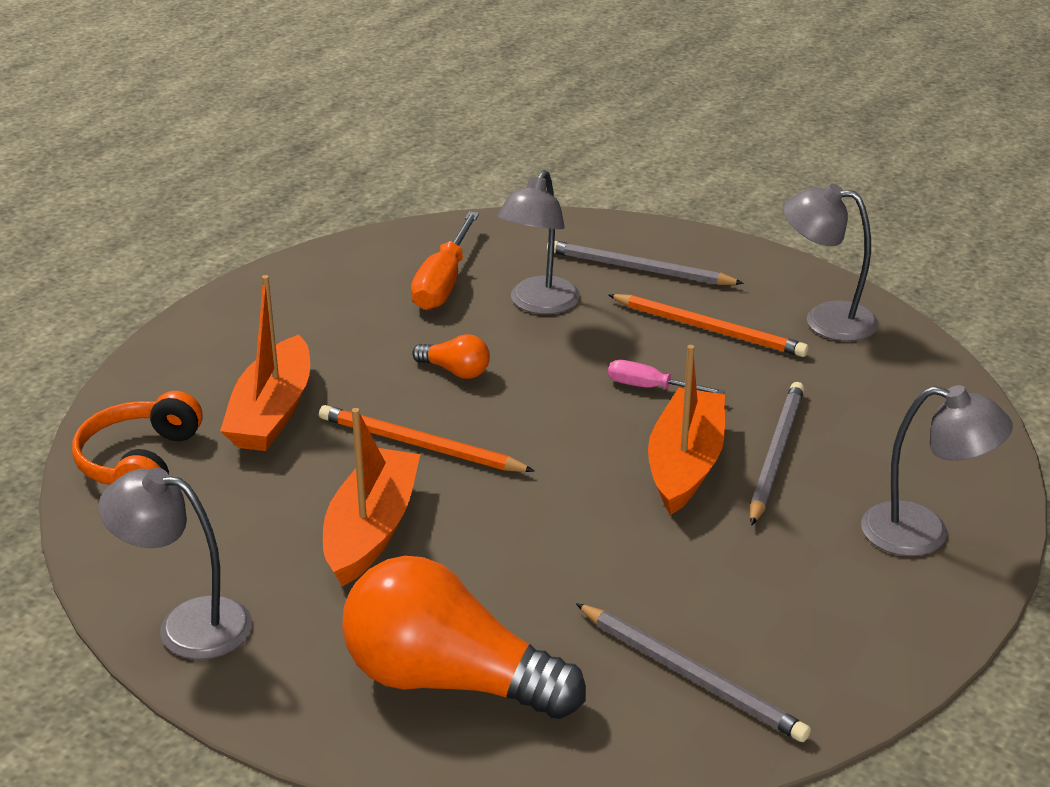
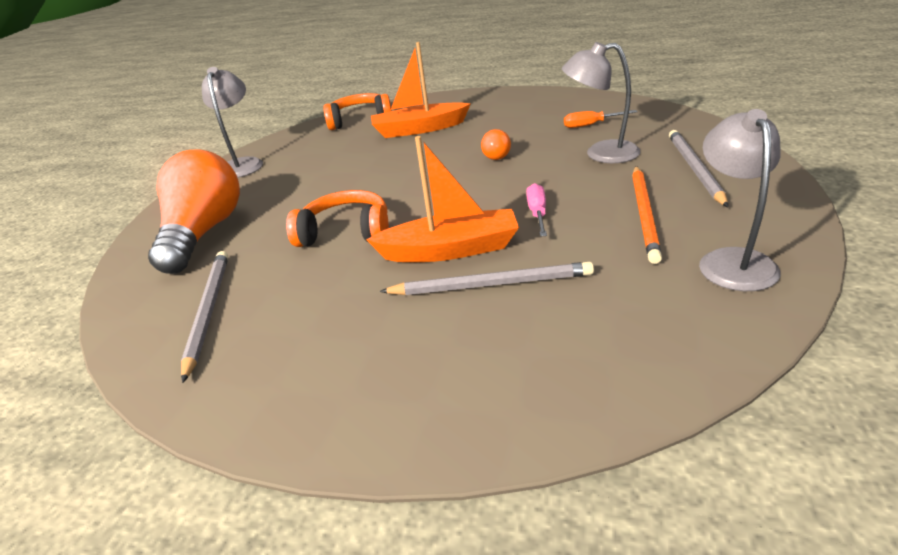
camera: 75 degrees right, 0 degrees up
(371, 530) = (329, 178): orange boat -> none
(420, 445) = (414, 167): orange pencil -> none
(443, 282) = (591, 125): orange screwdriver -> orange screwdriver, size x0.60
(572, 536) = (346, 232): none -> orange headphones
(691, 676) = (208, 311): grey pencil -> grey pencil turned 150 degrees clockwise
(923, 533) = (420, 391): grey lamp -> none

